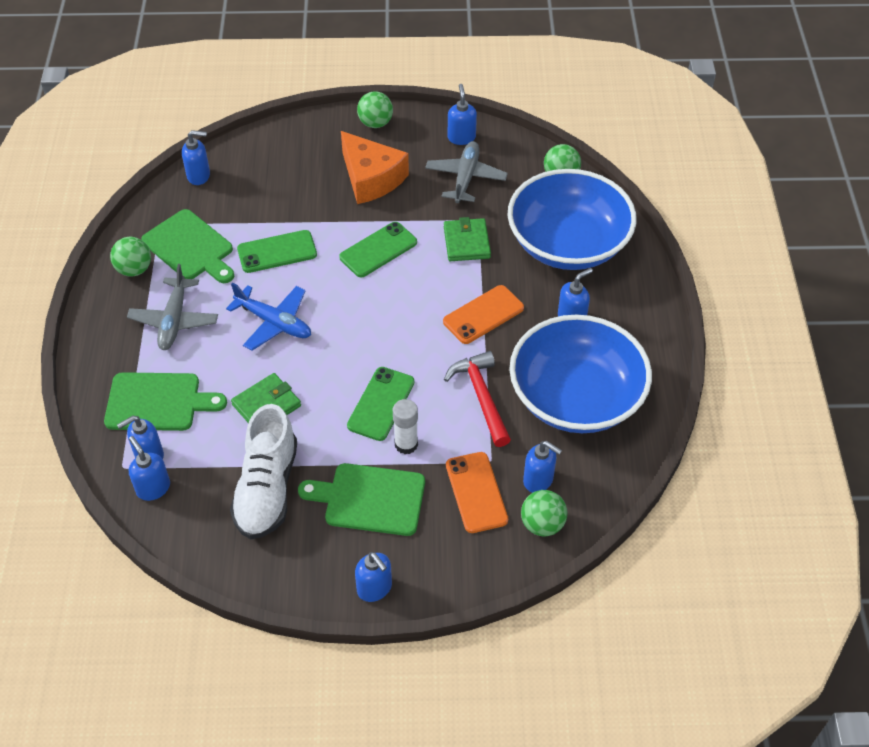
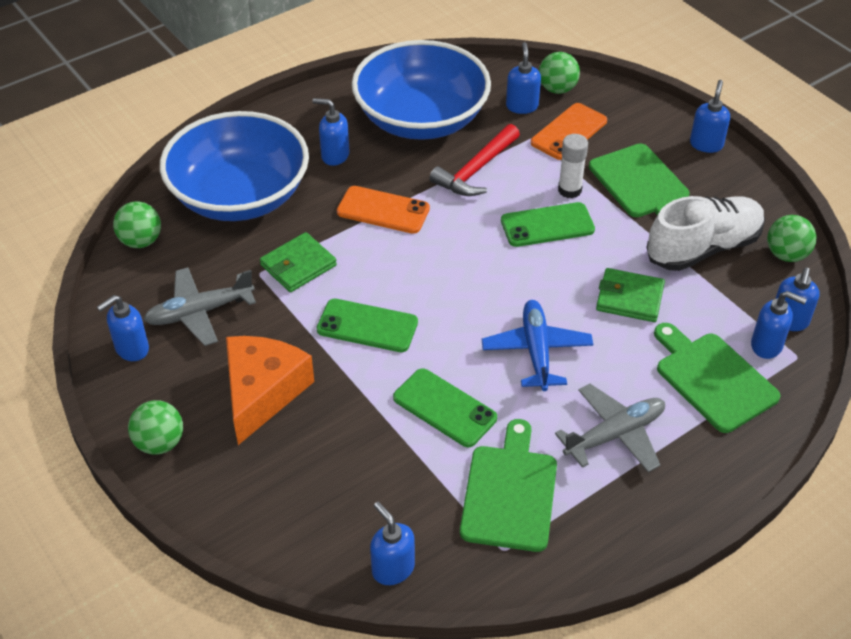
camera: 125 degrees left, 5 degrees down
(134, 269) = (589, 524): green ball -> green ball (786, 255)

